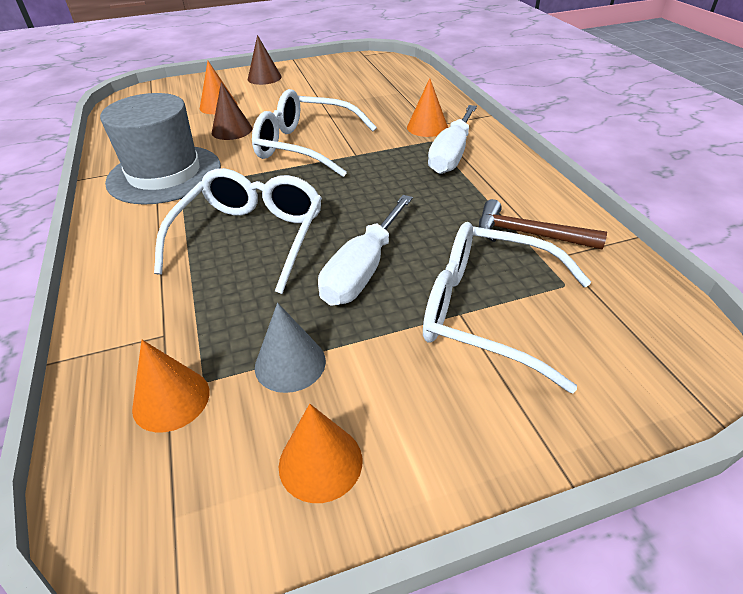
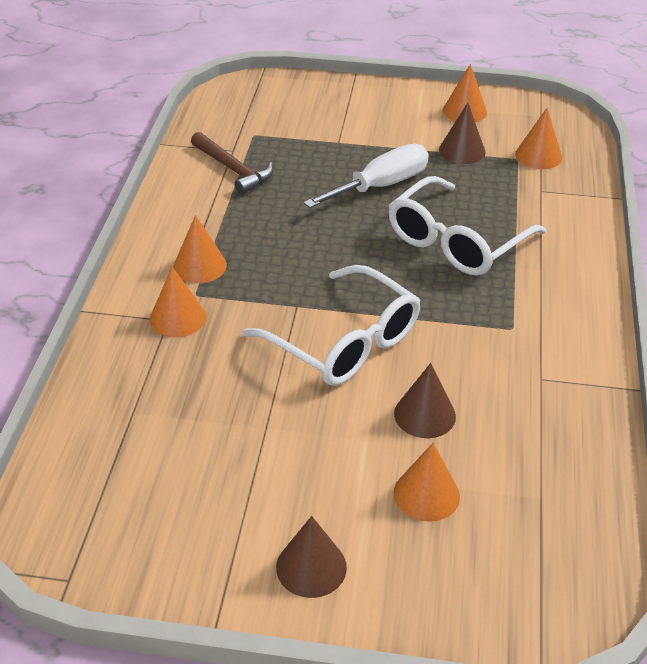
camera: 155 degrees left, 0 degrees up
(164, 174) = (529, 357): grey hat -> none
(290, 363) = (462, 150): grey cone -> brown cone
(451, 155) = (200, 266): white screwdriver -> orange cone
(487, 312) = (321, 137): white glasses -> none

